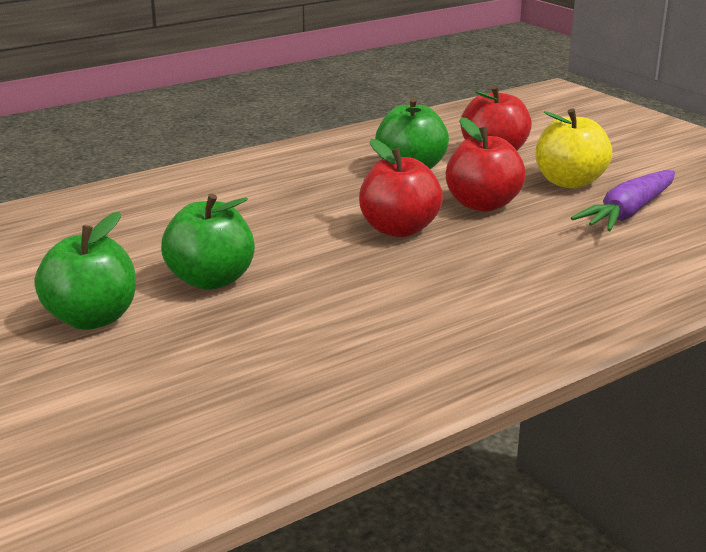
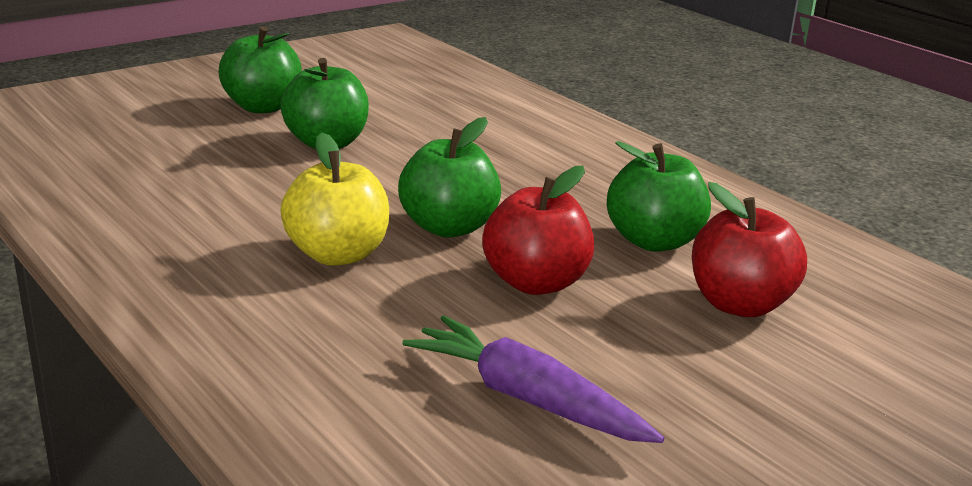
camera: 85 degrees right, 0 degrees up
(399, 229) = (448, 227): red apple -> green apple
(569, 182) = (643, 359): yellow apple -> yellow apple (337, 254)

